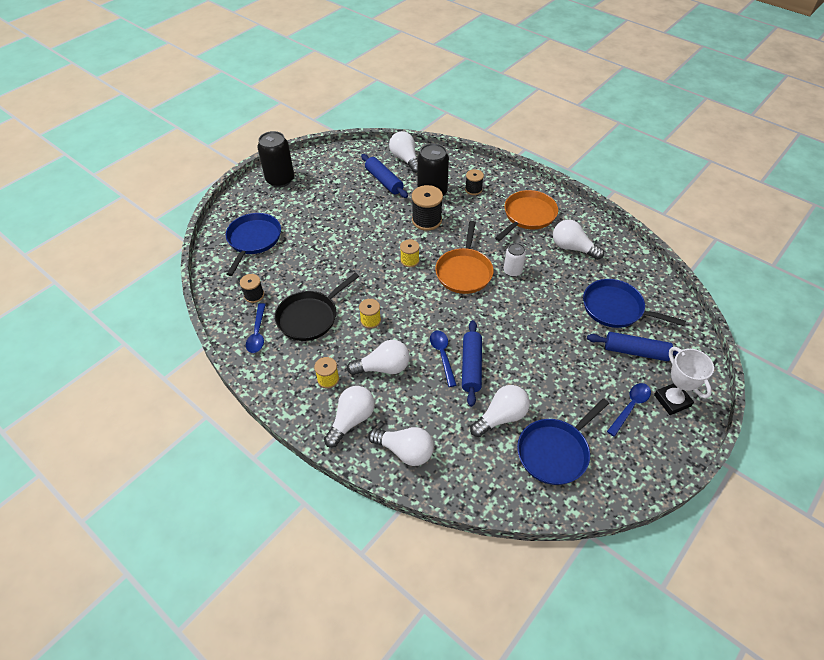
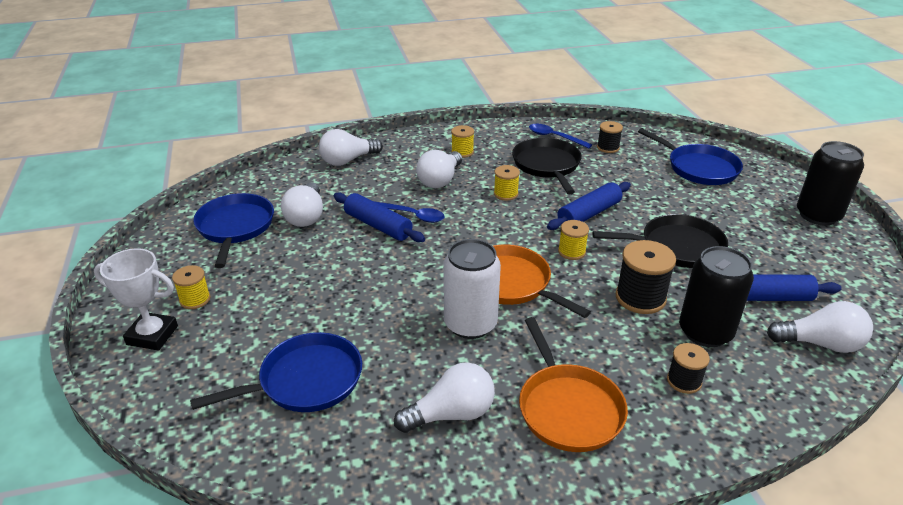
camera: 125 degrees right, 15 degrees down
(351, 420) = (408, 149): white light bulb -> none
(364, 222) = (677, 247): none -> black pan
(512, 271) = (470, 324): white can -> white can, size x1.74
(630, 407) = (195, 299): blue spoon -> yellow spool
(635, 352) = (234, 351): blue rolling pin -> blue rolling pin (589, 214)

